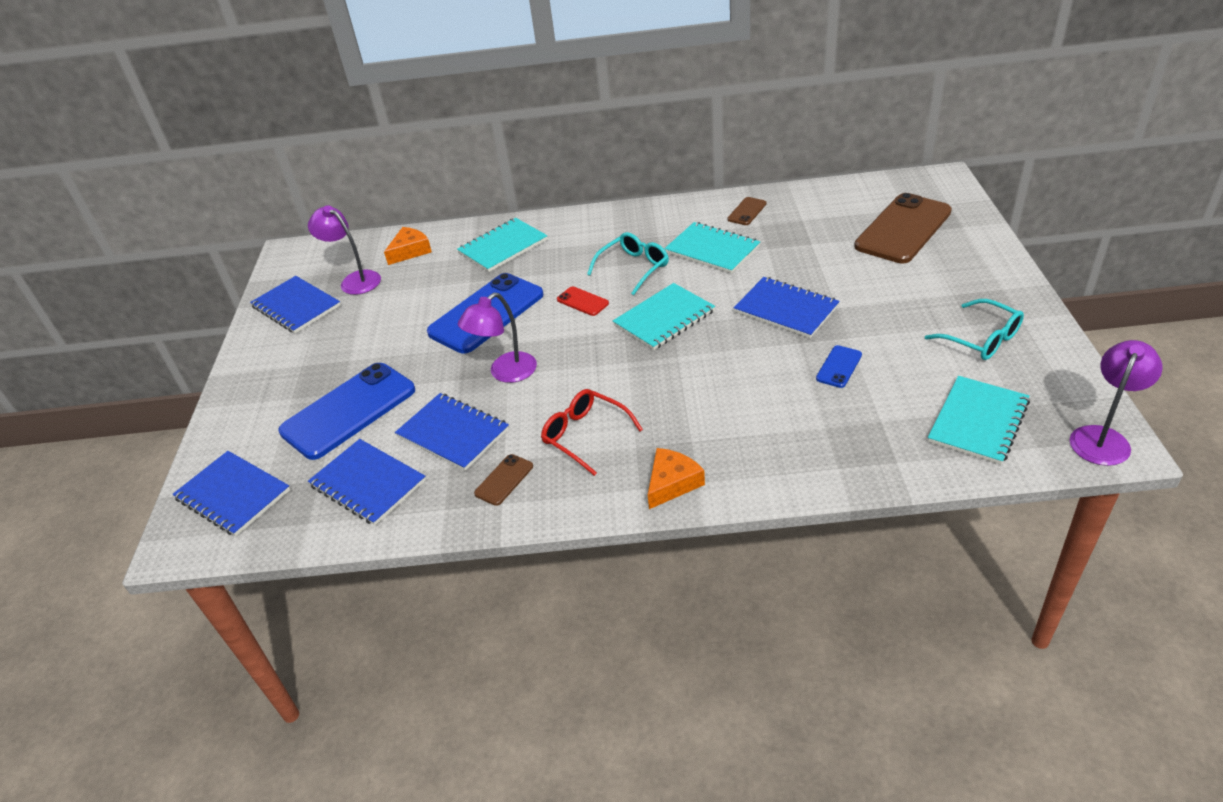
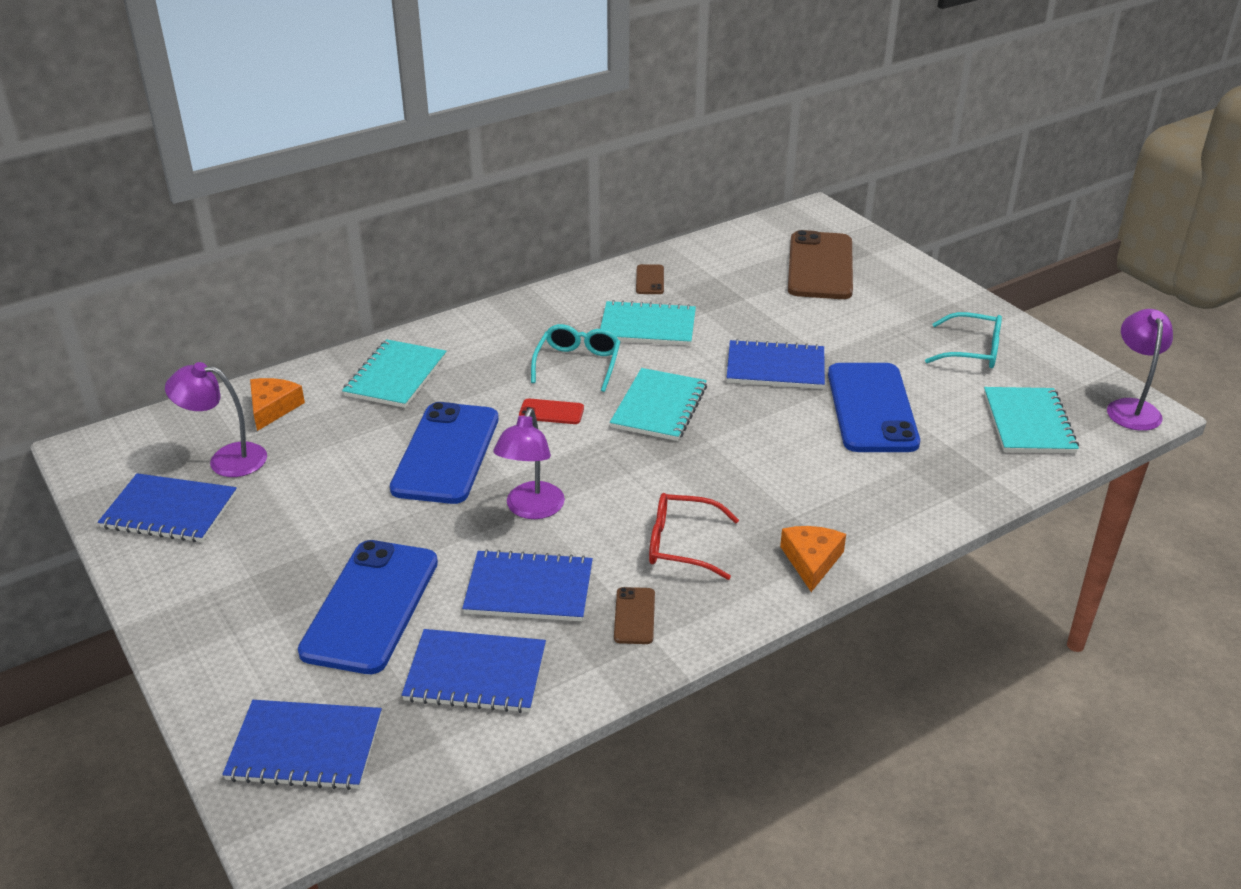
camera: 35 degrees left, 5 degrees down
(839, 367) = (871, 408): blue phone -> blue phone, size x2.29

